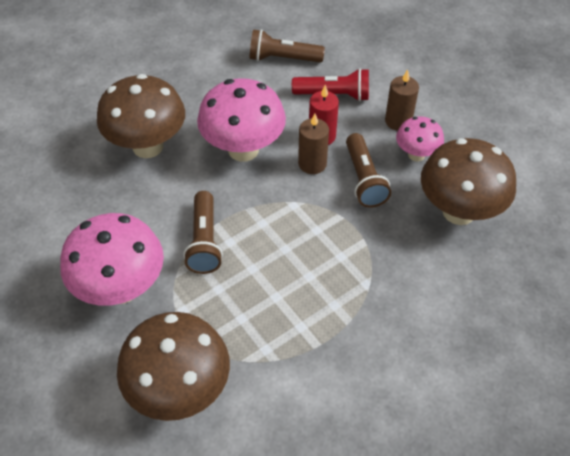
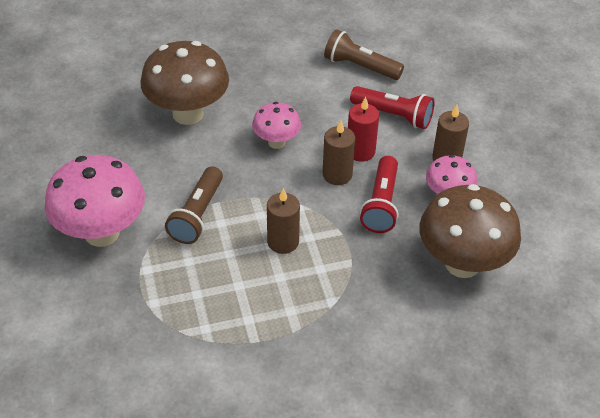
camera: 20 degrees right, 5 degrees down
(180, 390) = (110, 337): brown mushroom -> none
(243, 150) = (276, 142): pink mushroom -> pink mushroom, size x0.55
(295, 242) = (283, 242): none -> brown candle
(363, 179) = (381, 204): brown flashlight -> red flashlight

